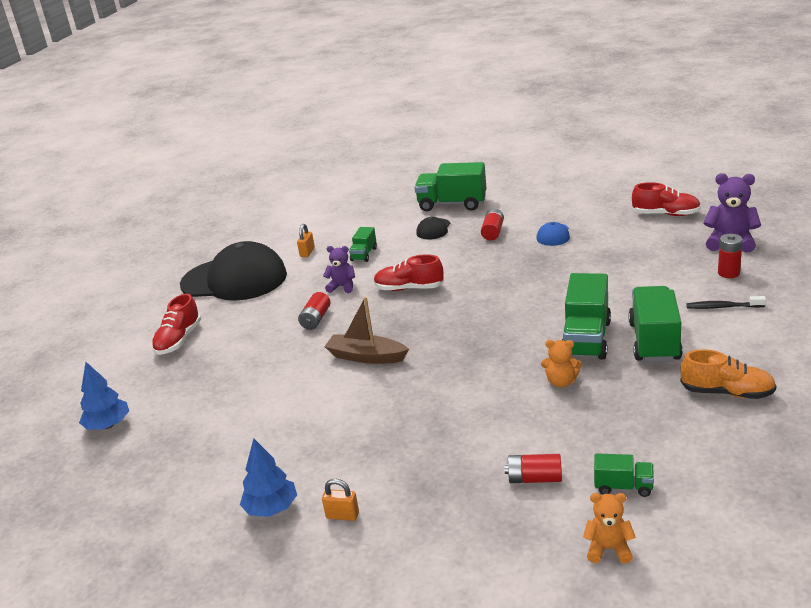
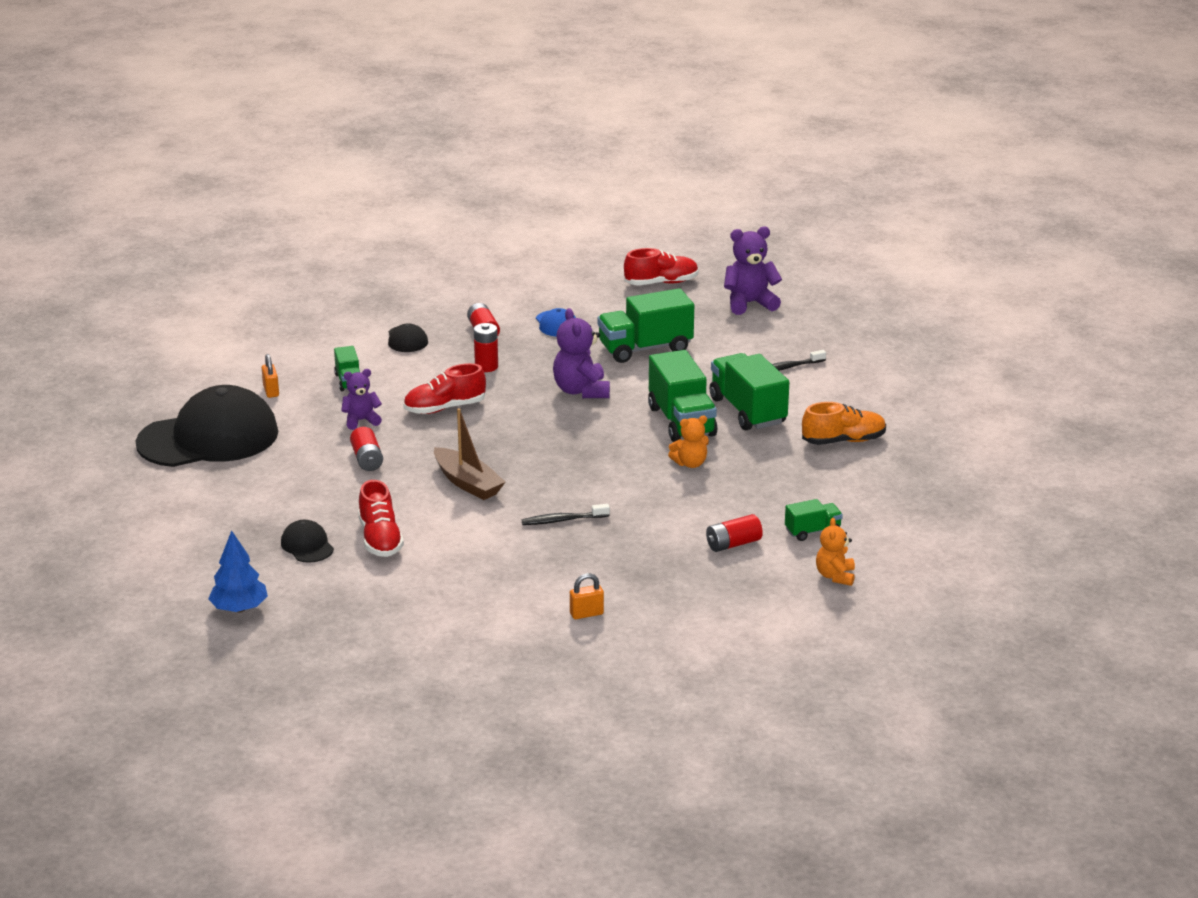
camera: 35 degrees left, 0 degrees up
(178, 340) = (217, 513): red shoe -> red shoe (380, 539)
(205, 382) = (307, 545): none -> black cap
(271, 508) = (511, 627): blue tree -> none
(366, 357) = (467, 483): brown boat -> brown boat turned 120 degrees counterclockwise
(407, 411) = (563, 520): none -> black toothbrush
(452, 204) = (401, 306): green truck -> green truck (645, 348)
(525, 294) = (581, 391): none -> purple teddy bear
(608, 549) = (835, 576): orange teddy bear -> orange teddy bear turned 60 degrees counterclockwise
(728, 273) = (769, 334): red battery -> red battery (486, 366)

